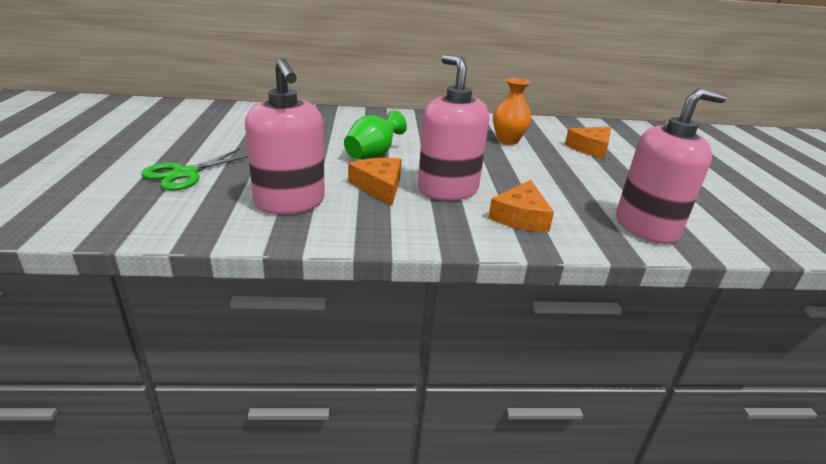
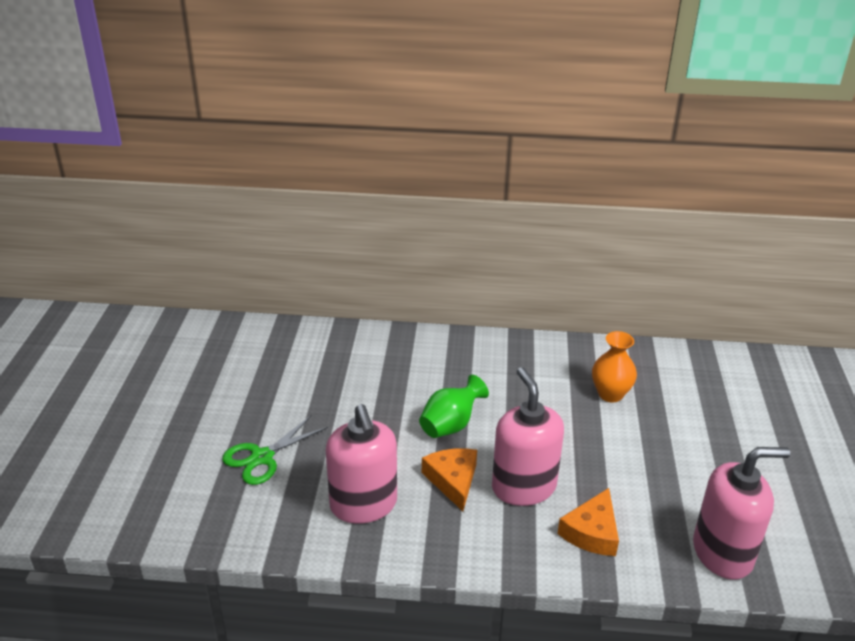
camera: 10 degrees right, 5 degrees up
(590, 148) = (709, 410): orange cheese -> none

